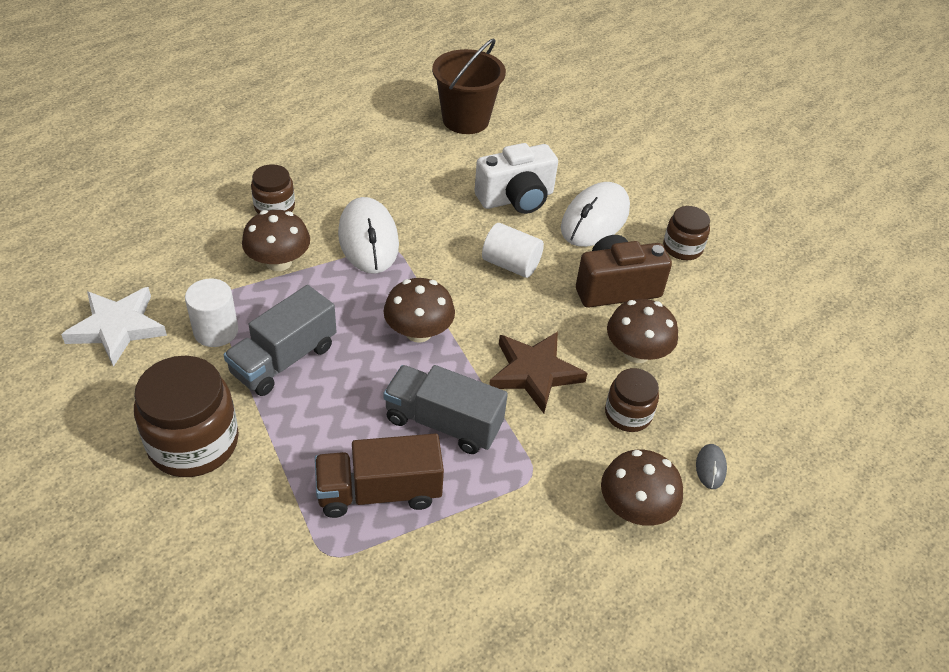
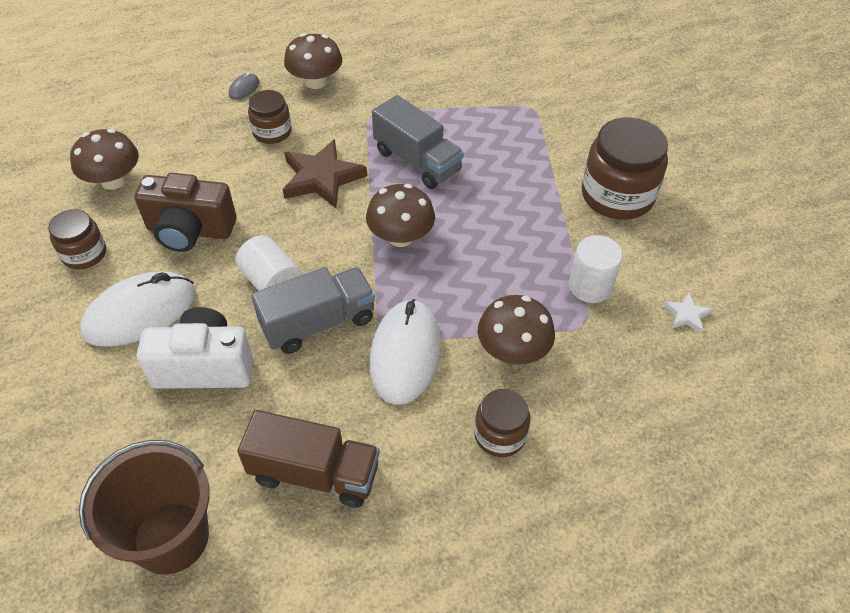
camera: 155 degrees left, 5 degrees up
(117, 328) = (686, 315): white star -> white star, size x0.48
(284, 359) = (531, 243): grey truck -> grey truck (318, 323)
(379, 492) = (484, 131): brown truck -> brown truck (314, 473)
(636, 352) = (224, 171): brown mushroom -> brown mushroom (113, 180)

